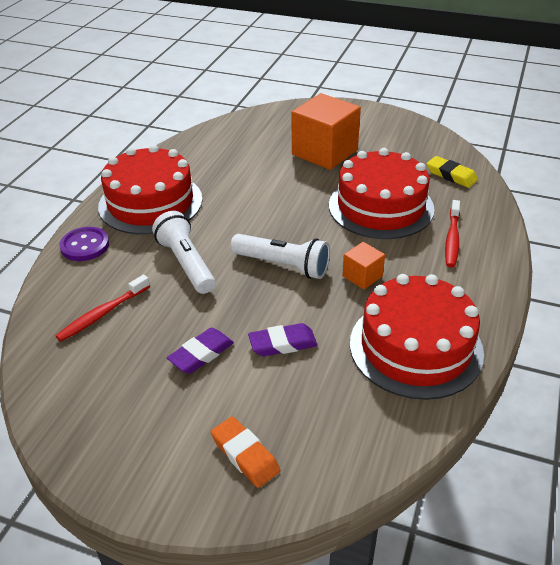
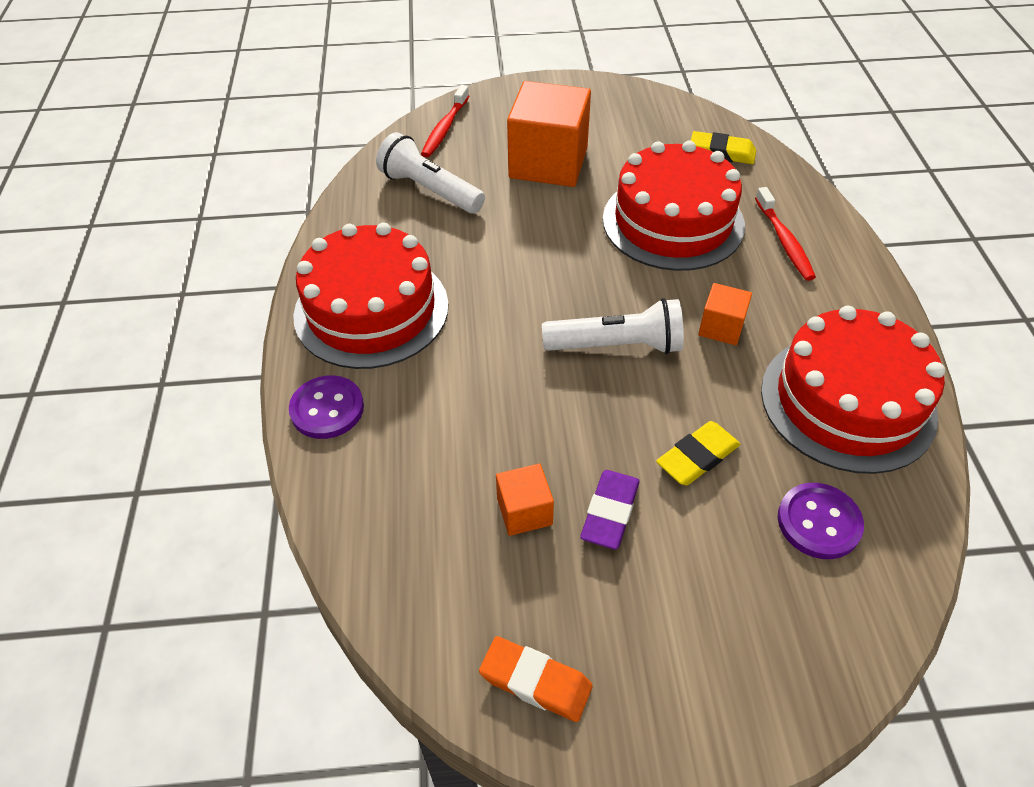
camera: 25 degrees left, 10 degrees up
(102, 314) = (434, 505): red toothbrush -> red toothbrush (445, 128)
(151, 335) = (524, 511): none -> orange cube
(186, 263) = (491, 386): white flashlight -> white flashlight (430, 190)
(245, 455) = (766, 630): orange eraser -> orange eraser (535, 682)
(283, 344) = (697, 457): purple eraser -> yellow eraser
(333, 409) = (818, 522): none -> purple button

